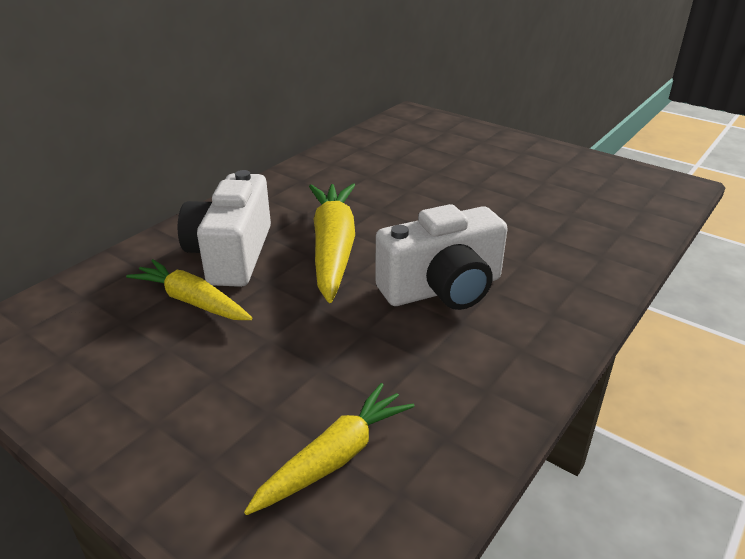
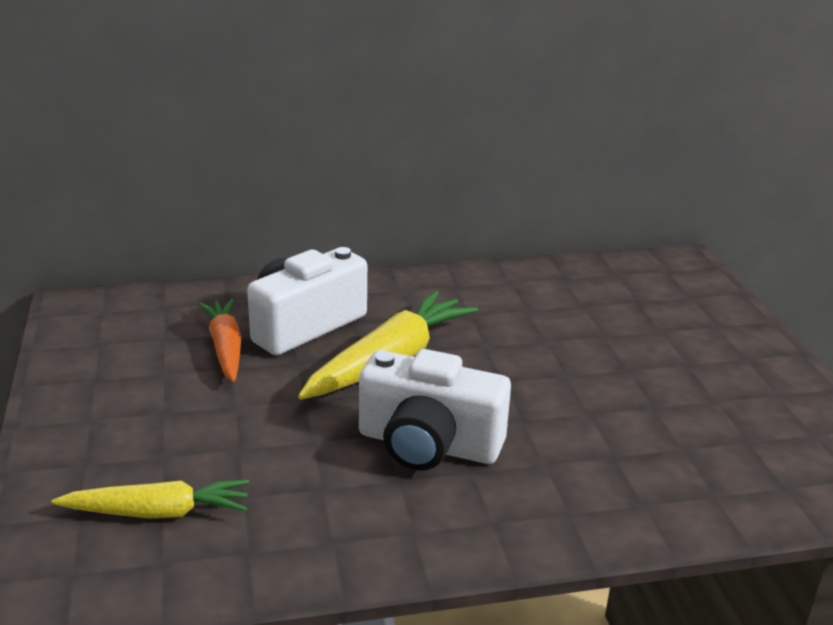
camera: 40 degrees right, 5 degrees down
(192, 301) = (225, 348): yellow carrot -> orange carrot

